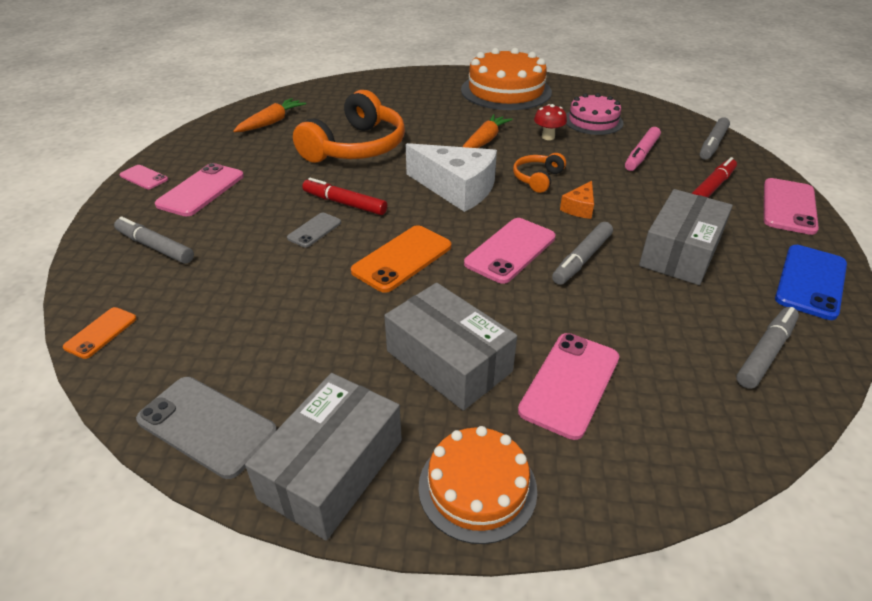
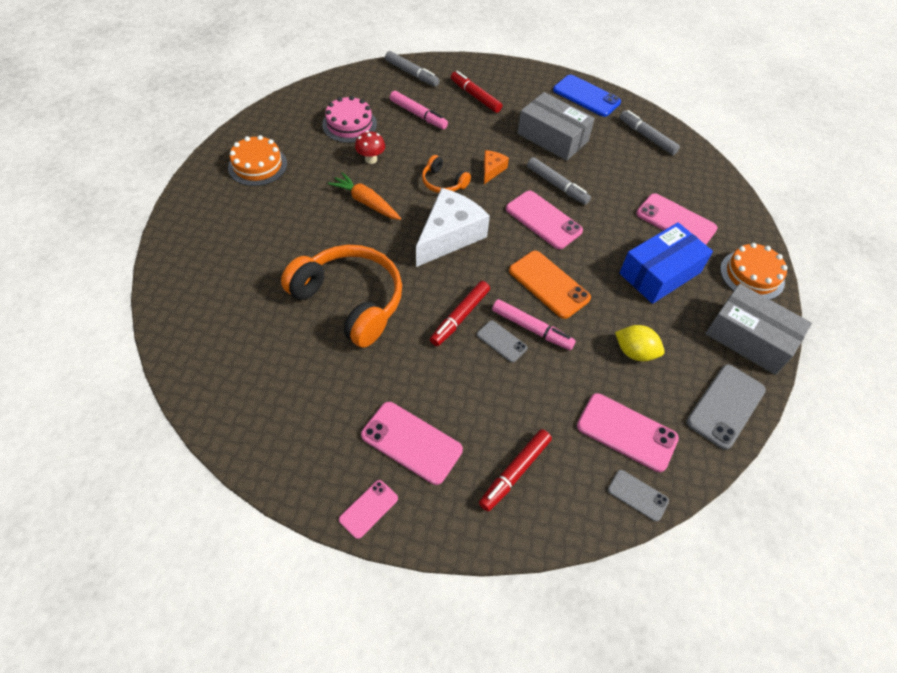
camera: 85 degrees left, 15 degrees up
(101, 333) = (637, 495): orange phone -> grey phone
(155, 247) = (515, 472): grey marker -> red marker
(271, 122) = (259, 380): orange carrot -> none
(301, 332) = (635, 352): none -> yellow lemon
(333, 249) = (532, 328): none -> pink marker
(448, 361) = (660, 273): grey box -> blue box
(506, 91) = (257, 165): orange cake -> orange cake, size x0.59
(579, 208) = (492, 170): orange cheese -> orange cheese turned 105 degrees counterclockwise
(788, 206) = (505, 72): pink phone -> pink phone (626, 432)

